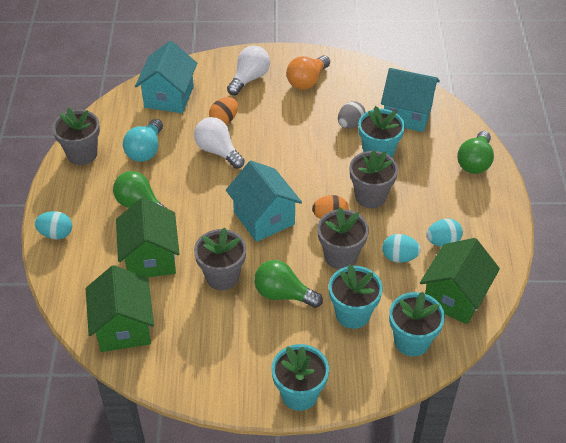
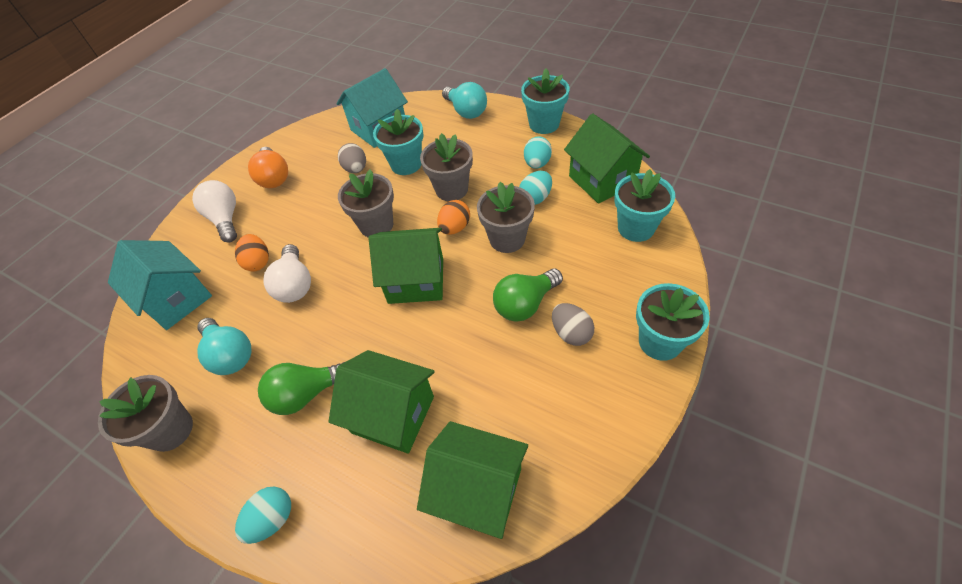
camera: 55 degrees left, 5 degrees up
(218, 151) = (295, 284): white light bulb -> white light bulb turned 90 degrees counterclockwise
(222, 276) = (468, 350): grey flower pot -> grey flower pot (376, 225)
(264, 218) = (416, 280): turquoise house -> green house
(273, 333) = (571, 333): none -> grey egg
(352, 314) = (582, 258): turquoise flower pot -> turquoise flower pot (544, 124)
(475, 162) = (466, 111): green light bulb -> turquoise light bulb

